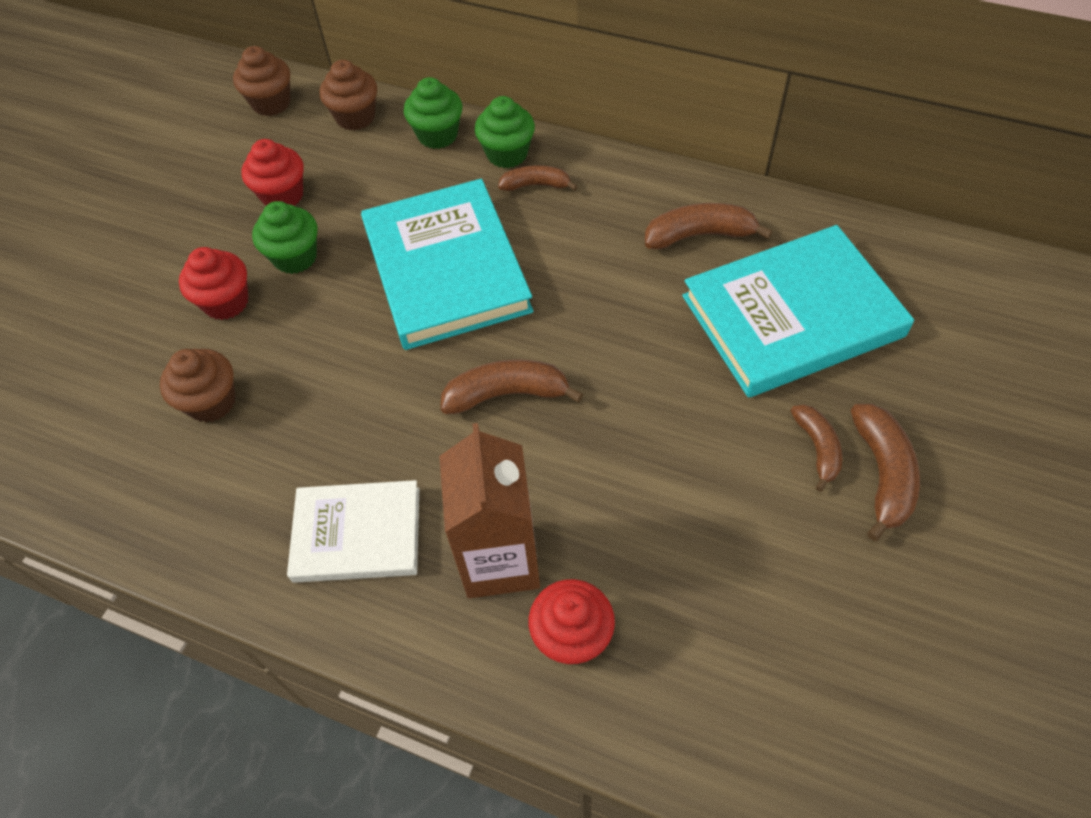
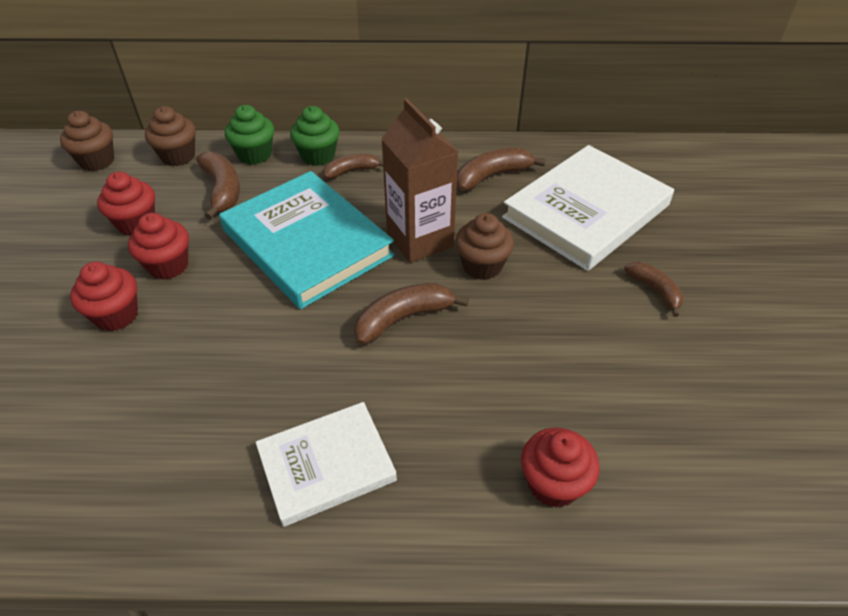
camera: 25 degrees left, 10 degrees down
(211, 402) = (135, 398): brown cupcake -> brown cupcake (482, 266)
(295, 257) = (168, 265): green cupcake -> red cupcake
(500, 560) = (462, 444): brown carton -> brown carton (420, 240)
(791, 316) = (586, 211): turquoise book -> white book
(882, 474) = (708, 294): brown banana -> brown banana (222, 190)

